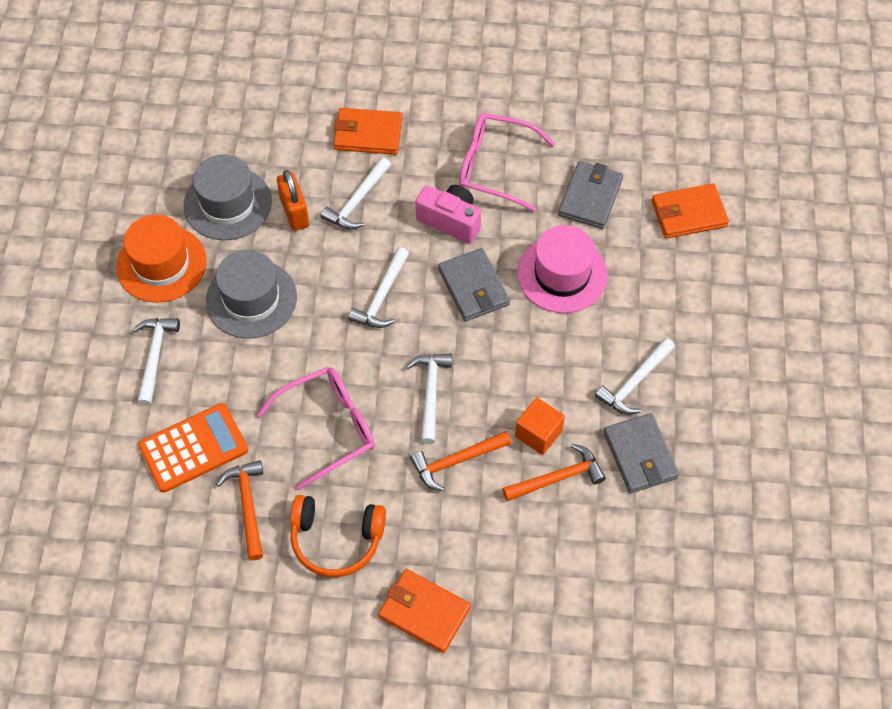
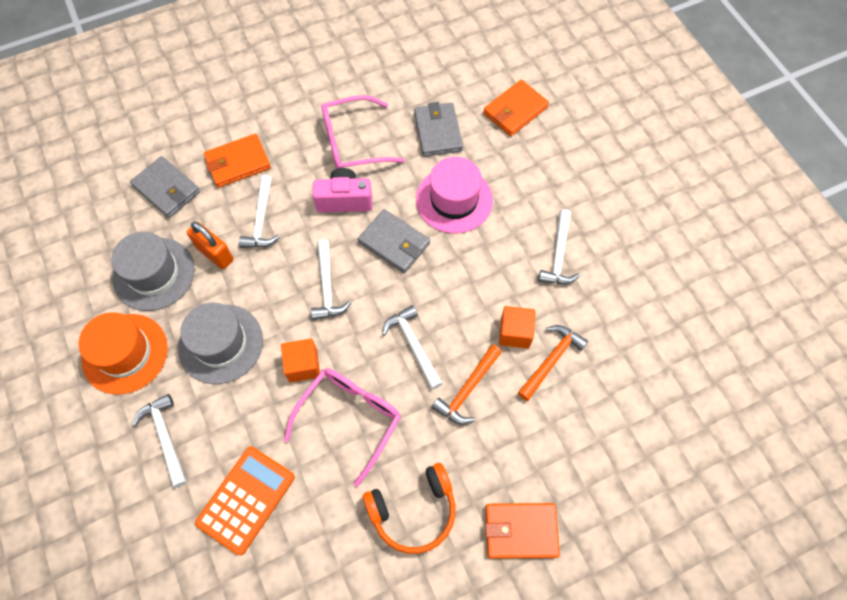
camera: 30 degrees left, 5 degrees up
(248, 506) = (323, 524): orange hammer -> none
(314, 358) = (303, 365): none -> orange cube
(640, 455) = (598, 309): grey wallet -> grey wallet (167, 189)

